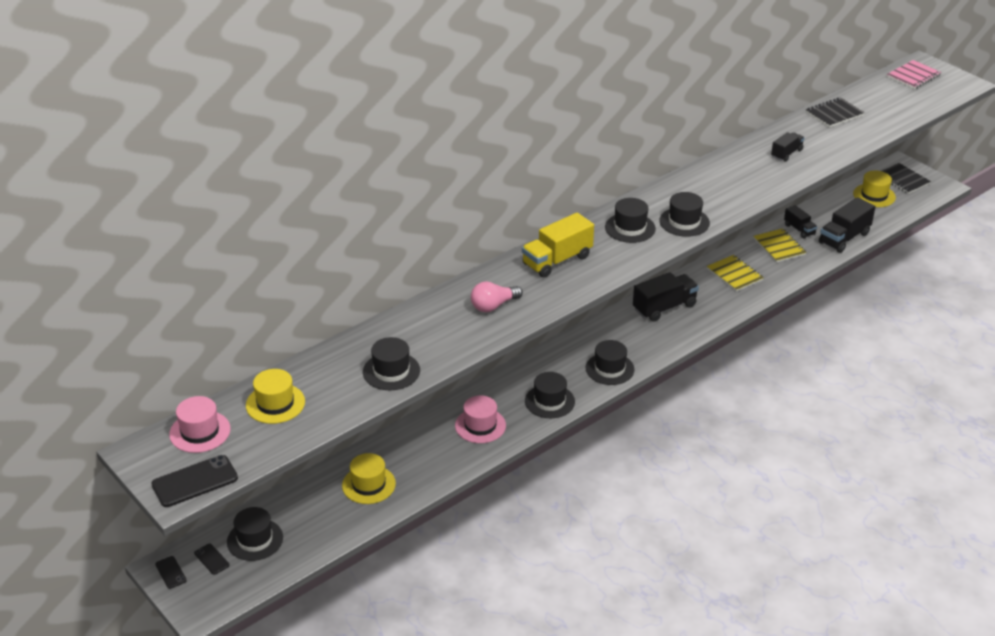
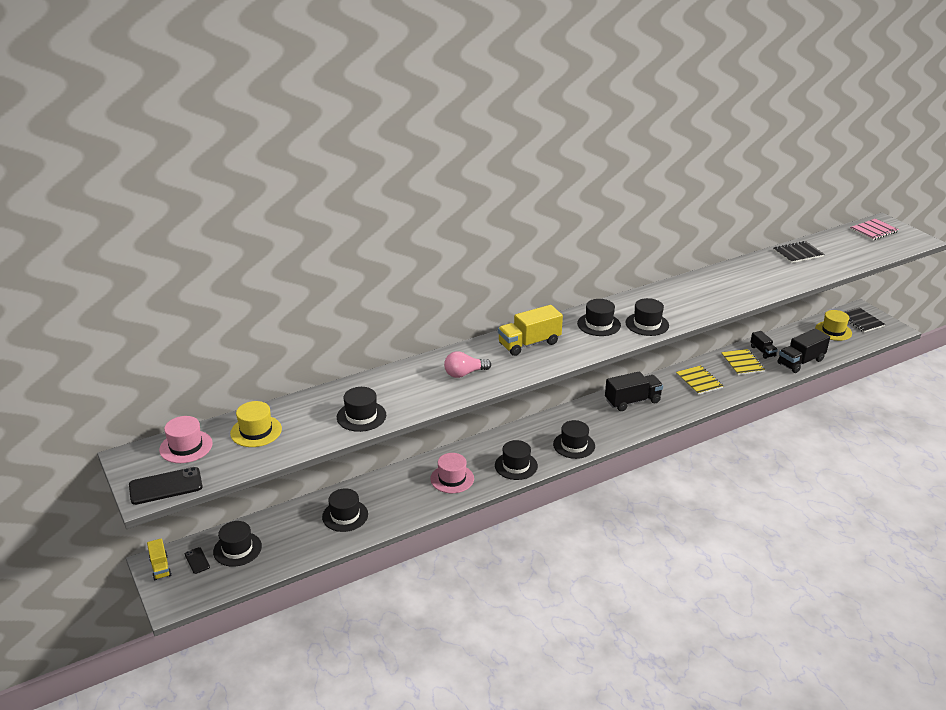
camera: 10 degrees right, 5 degrees down
(171, 572) = (160, 567): black phone -> yellow truck
(368, 484) = (345, 515): yellow hat -> black hat
(786, 154) = (749, 280): black truck -> none

